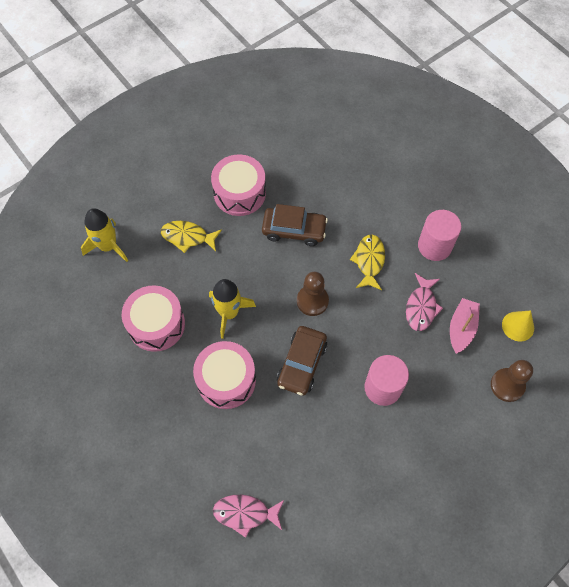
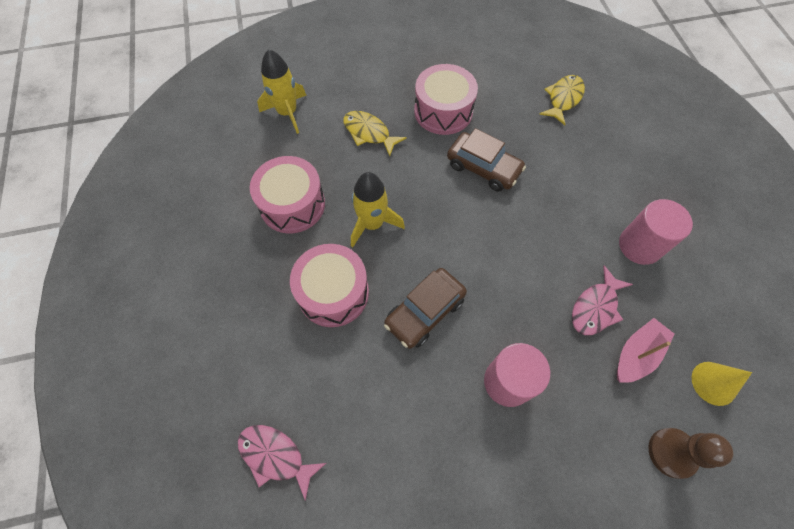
camera: 25 degrees right, 0 degrees up
(312, 301) = (469, 248): brown pawn -> none
(369, 261) = (554, 231): yellow fish -> yellow fish (563, 99)

